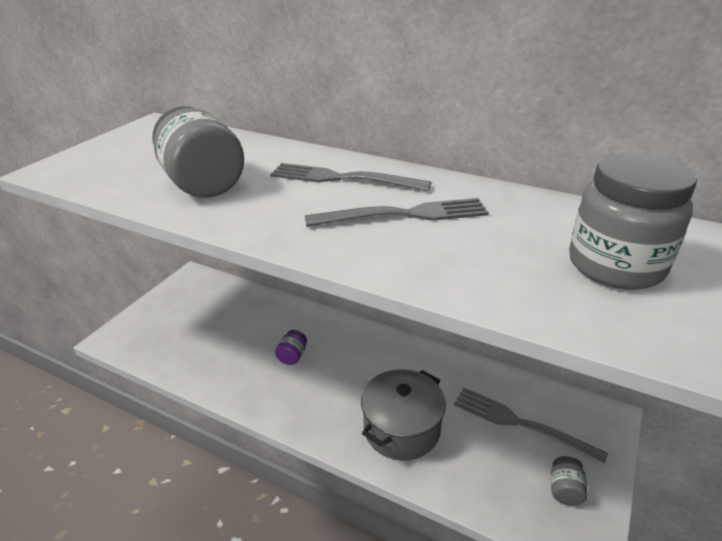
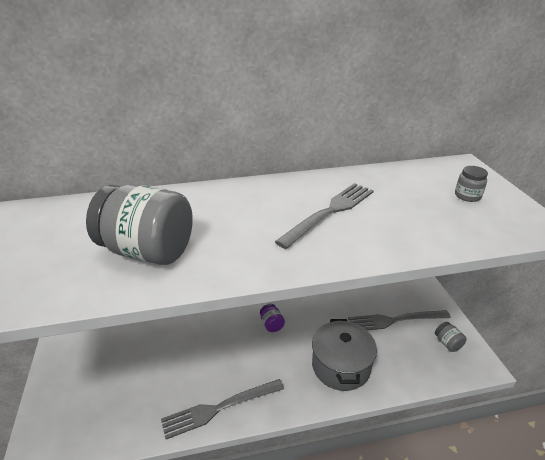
camera: 40 degrees left, 0 degrees up
(292, 356) = (220, 364): purple jar -> purple jar (271, 324)
(341, 178) = (251, 202): grey fork -> grey fork (218, 409)
(615, 265) = (467, 196): grey jar -> grey jar, size x0.44

